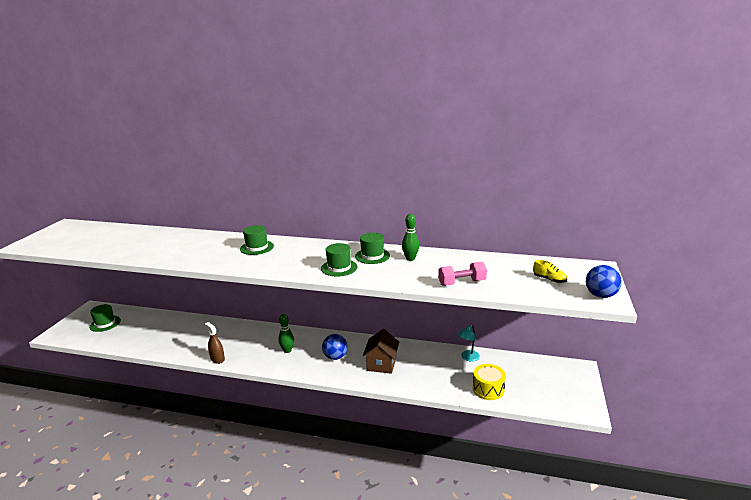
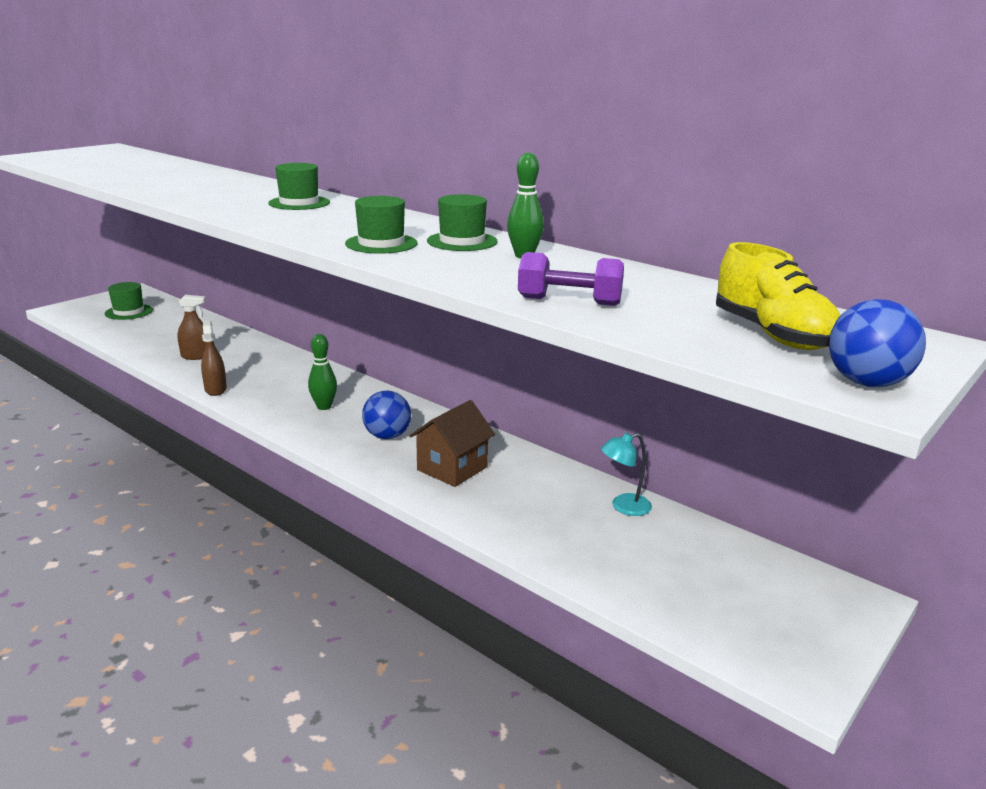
camera: 25 degrees right, 0 degrees up
(183, 341) = (196, 356): none -> brown spray bottle
(461, 283) = (569, 301): pink dumbbell -> purple dumbbell
(488, 389) = (613, 569): yellow drum -> none
(549, 279) = (772, 335): yellow shoe -> yellow shoe, size x1.82

